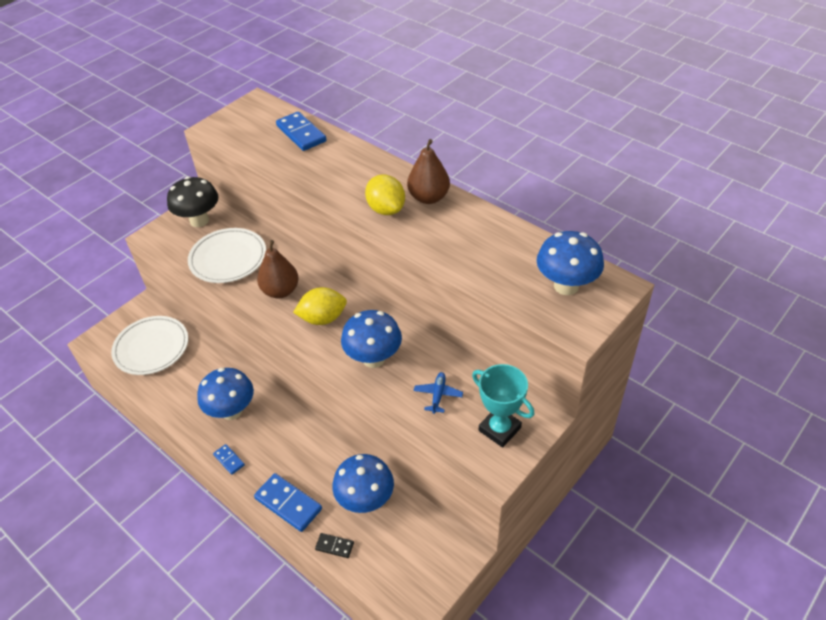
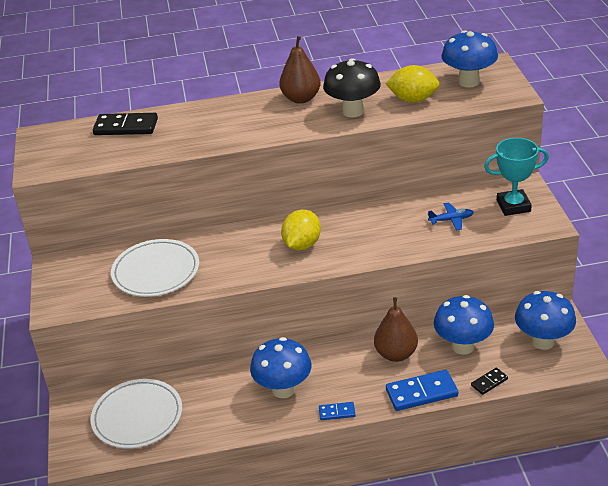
camera: 50 degrees left, 10 degrees down
(199, 220) = (78, 271): black mushroom -> black mushroom (353, 111)
(280, 291) = (239, 256): brown pear -> brown pear (396, 354)
(301, 133) = (126, 127): blue domino -> black domino
(373, 358) = (378, 236): blue mushroom -> blue mushroom (543, 341)
(386, 209) = (286, 121): yellow lemon -> yellow lemon (413, 100)
(438, 395) = (451, 220): blue plane -> blue plane turned 120 degrees clockwise

